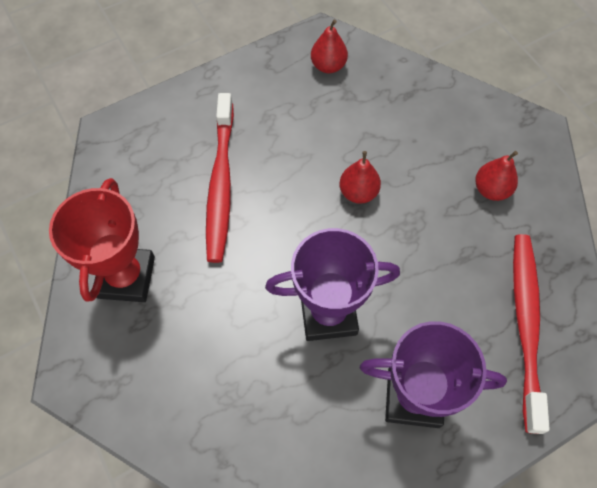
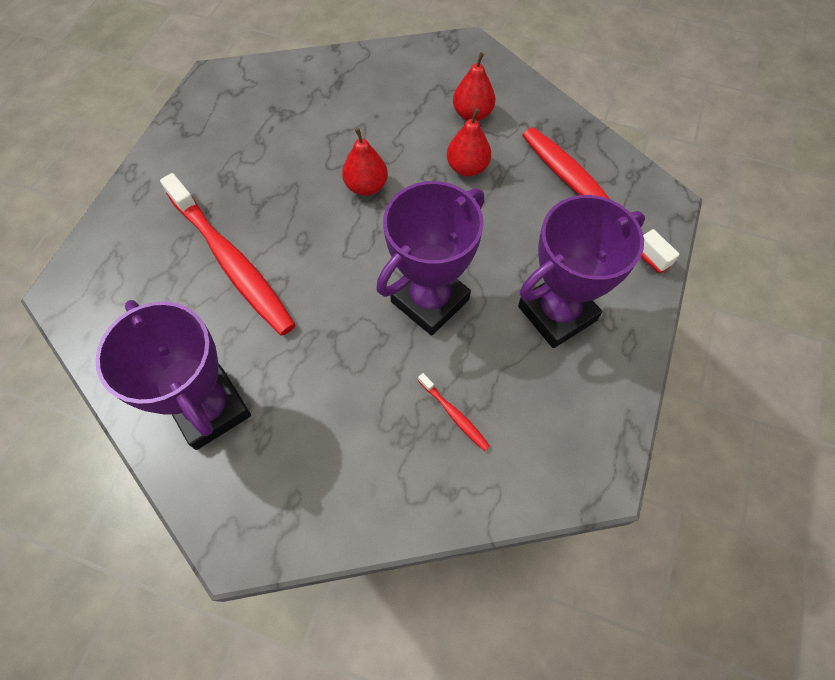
camera: 40 degrees left, 0 degrees up
(126, 277) = (210, 409): red trophy -> purple trophy
(272, 410) = (454, 414): none -> red toothbrush
(328, 66) = (244, 101): red pear -> red pear (467, 167)

